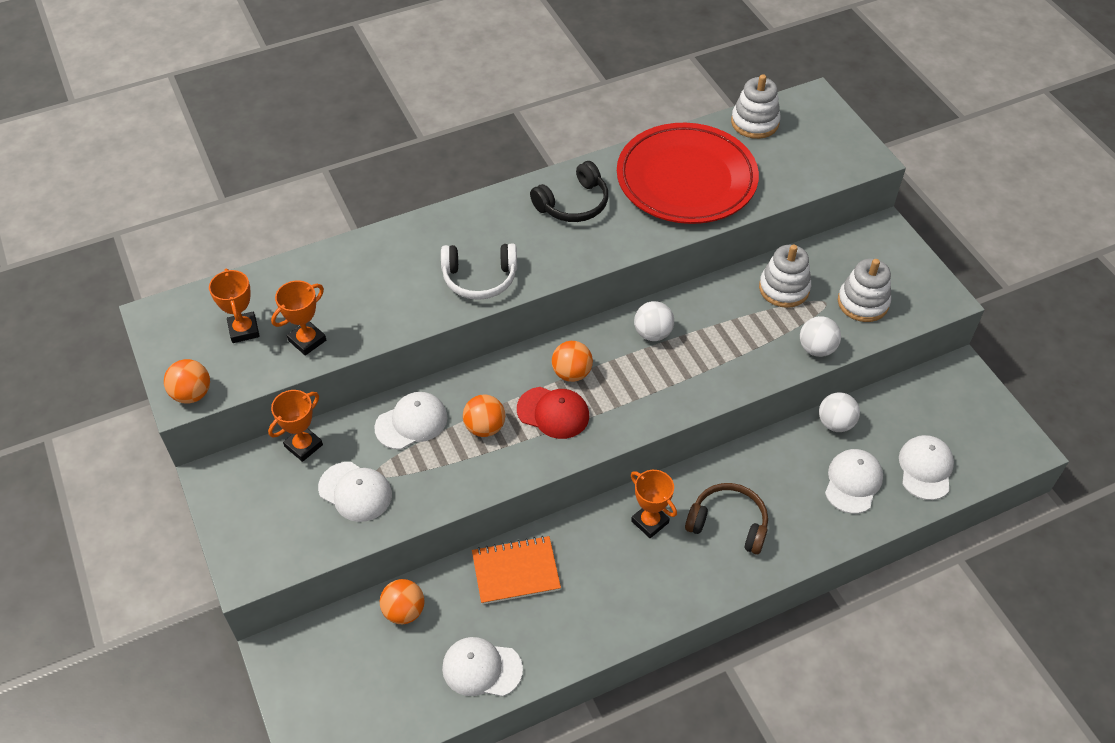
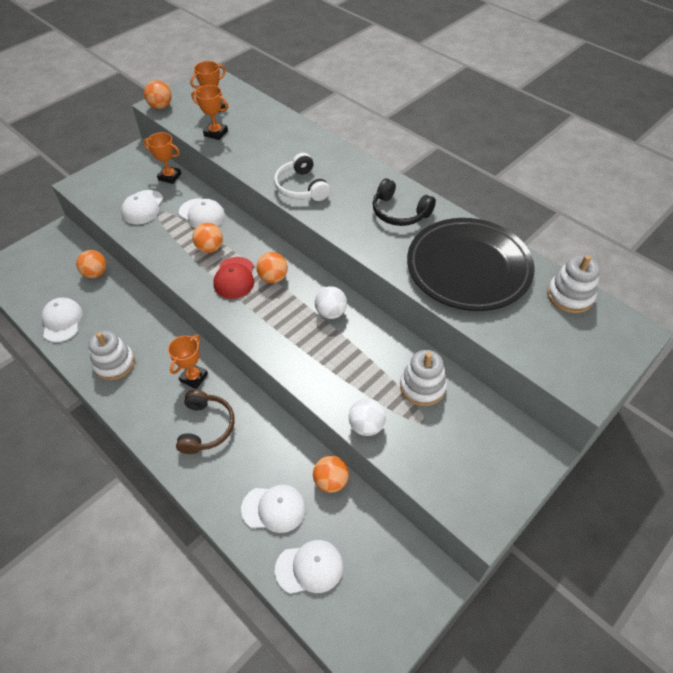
camera: 70 degrees right, 0 degrees up
(516, 571) = (135, 316): orange notebook -> none
(686, 179) = (468, 268): red plate -> black plate
(835, 423) = (331, 481): white ball -> orange ball
(863, 302) = (438, 451): white stacking toy -> white stacking toy (114, 363)

